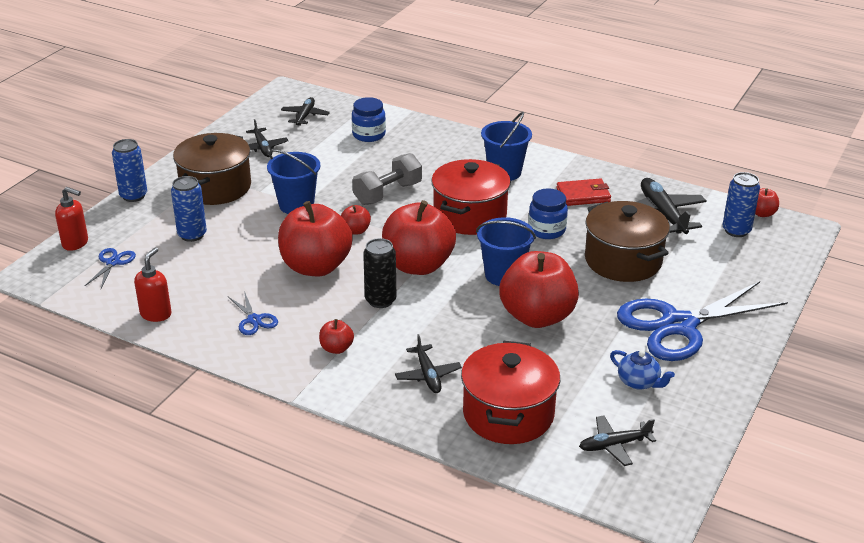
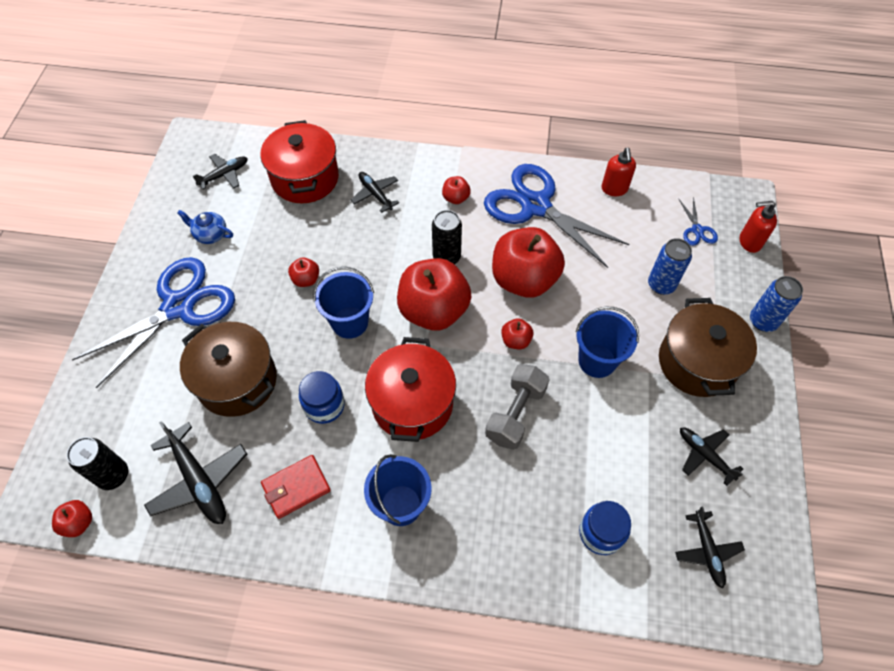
camera: 160 degrees right, 25 degrees up
(254, 320) = (535, 206): blue scissors -> blue scissors, size x2.43
(537, 316) = (306, 279): red apple -> red apple, size x0.43
(736, 230) = (113, 475): blue can -> black can

